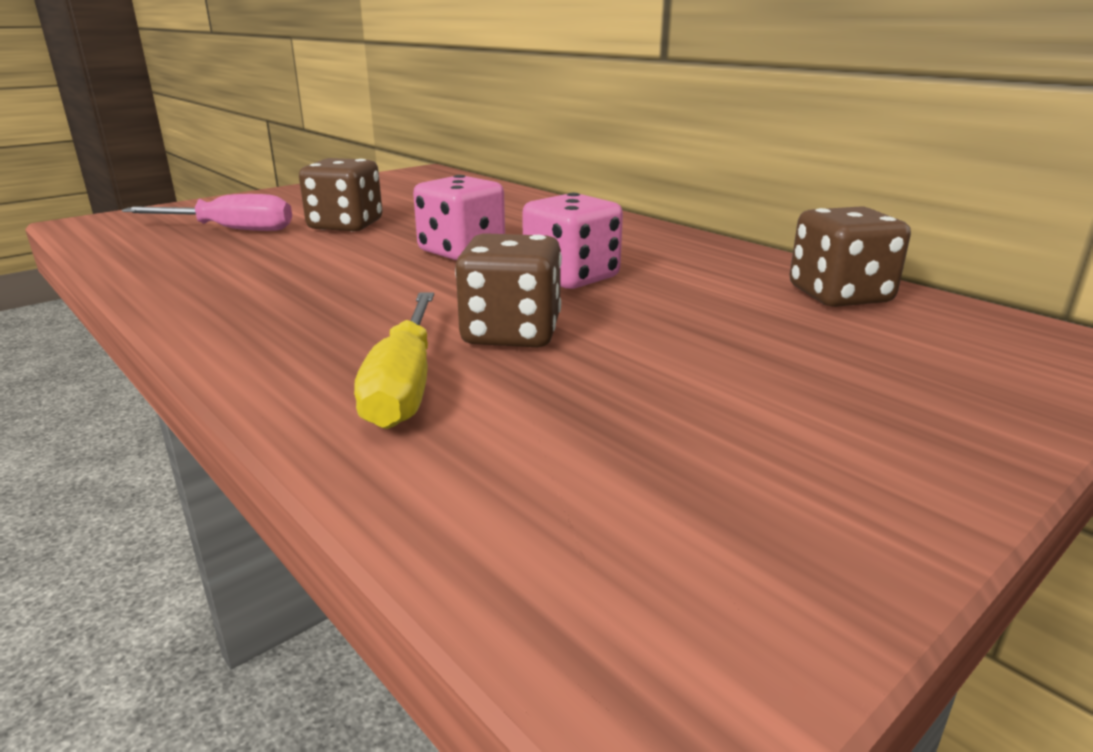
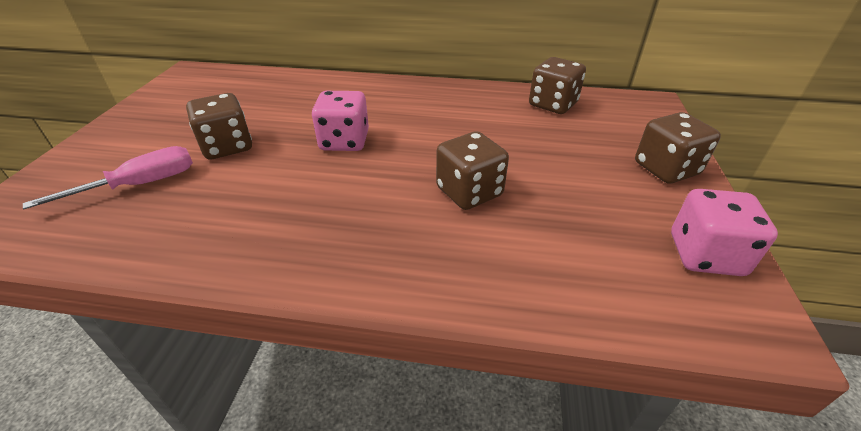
camera: 40 degrees left, 15 degrees up
(404, 385) = (480, 252): yellow screwdriver -> none
(571, 277) = (433, 138): pink dice -> pink dice (705, 255)
(919, 426) = (666, 169): none -> brown dice

